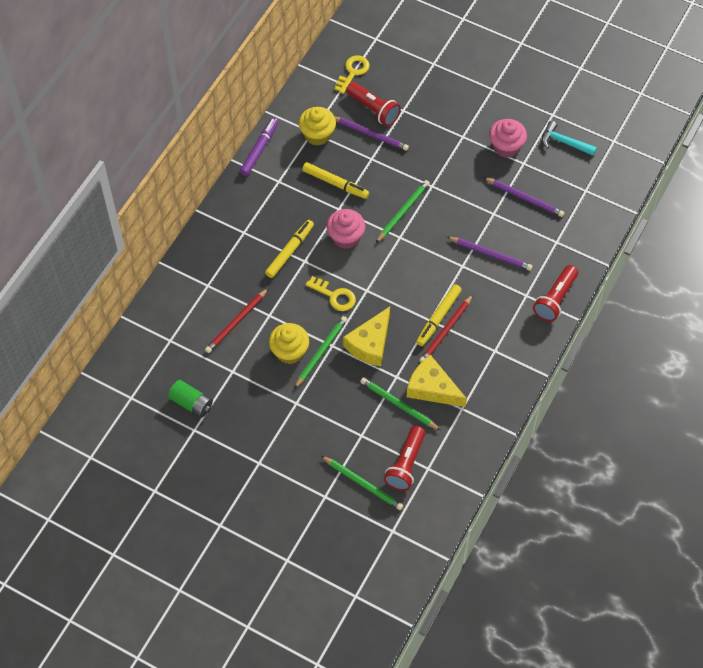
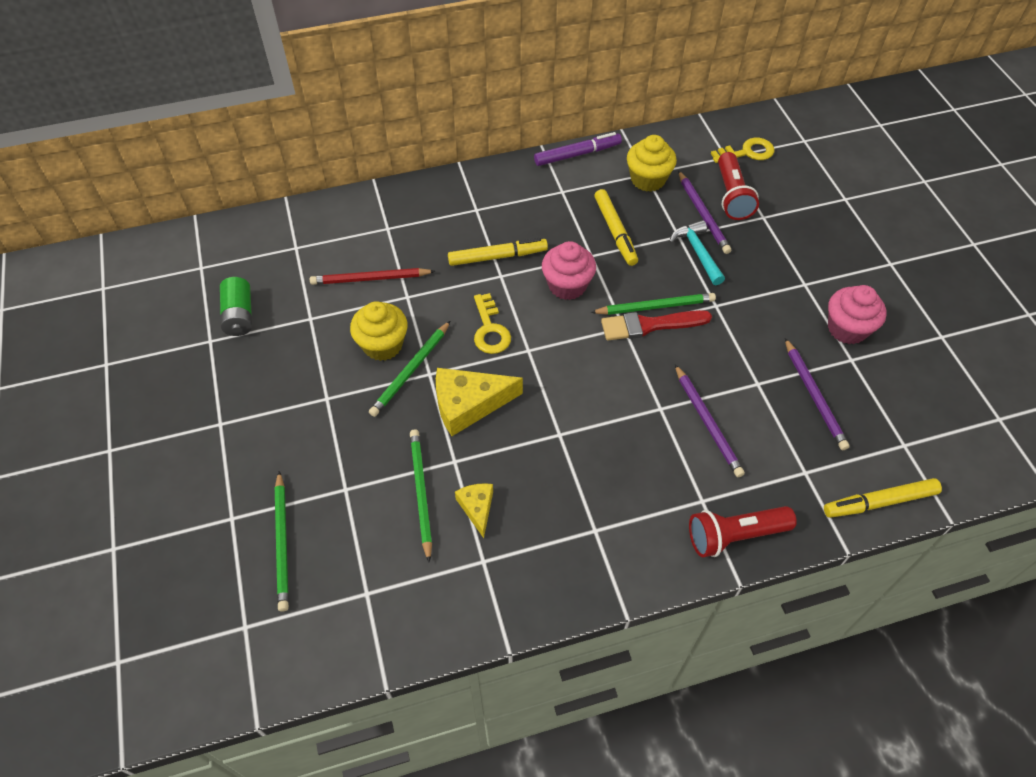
camera: 45 degrees right, 5 degrees down
(321, 352) = (411, 371): green pencil -> green pencil turned 135 degrees clockwise
(406, 464) = (350, 565): red flashlight -> none
(411, 225) = (650, 325): none -> red brush
(432, 388) = (477, 508): yellow cheese -> yellow cheese, size x0.56
(438, 317) = (572, 439): yellow marker -> yellow marker (879, 502)
(446, 331) = (564, 460): red pencil -> none
(564, 142) = (928, 374): turquoise hammer -> turquoise hammer (697, 252)

